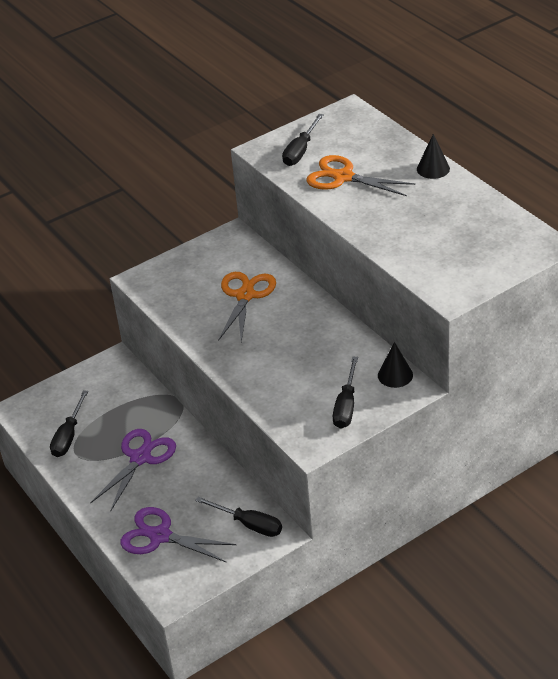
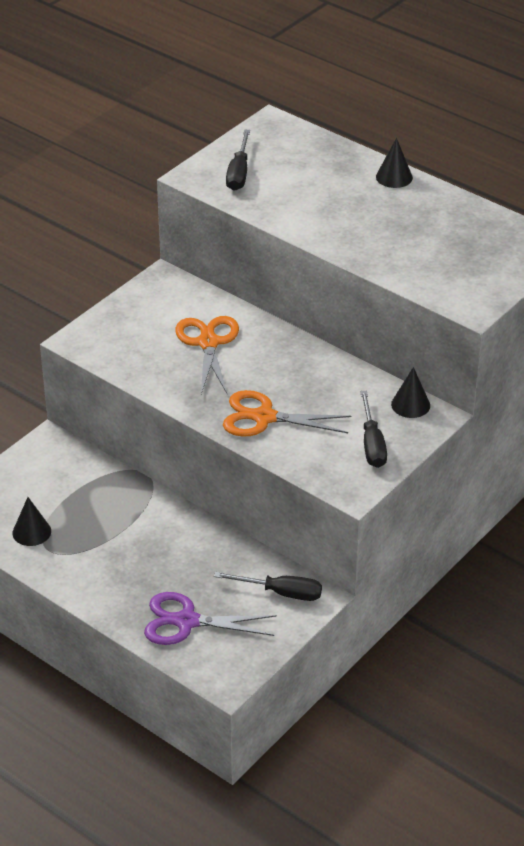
camera: 20 degrees left, 0 degrees up
(68, 436) = (31, 532): black screwdriver -> black cone
(140, 458) = (127, 542): purple scissors -> none
(343, 177) = (300, 196): orange scissors -> orange scissors (264, 417)

